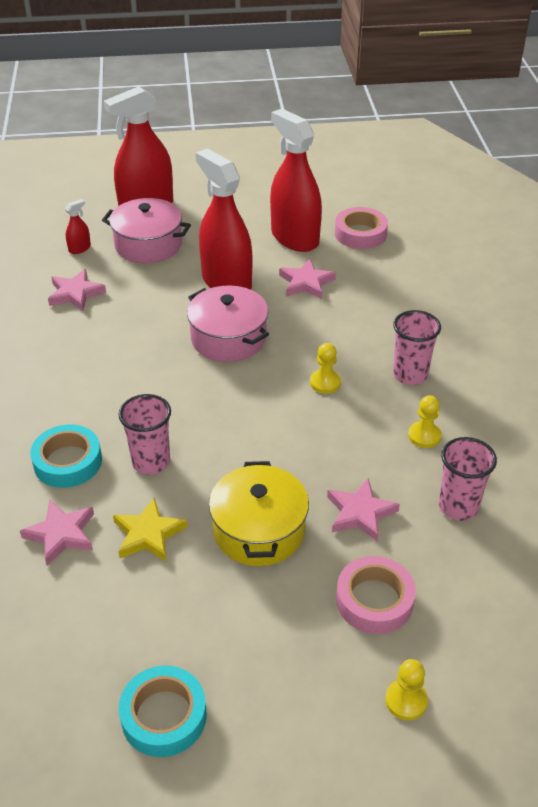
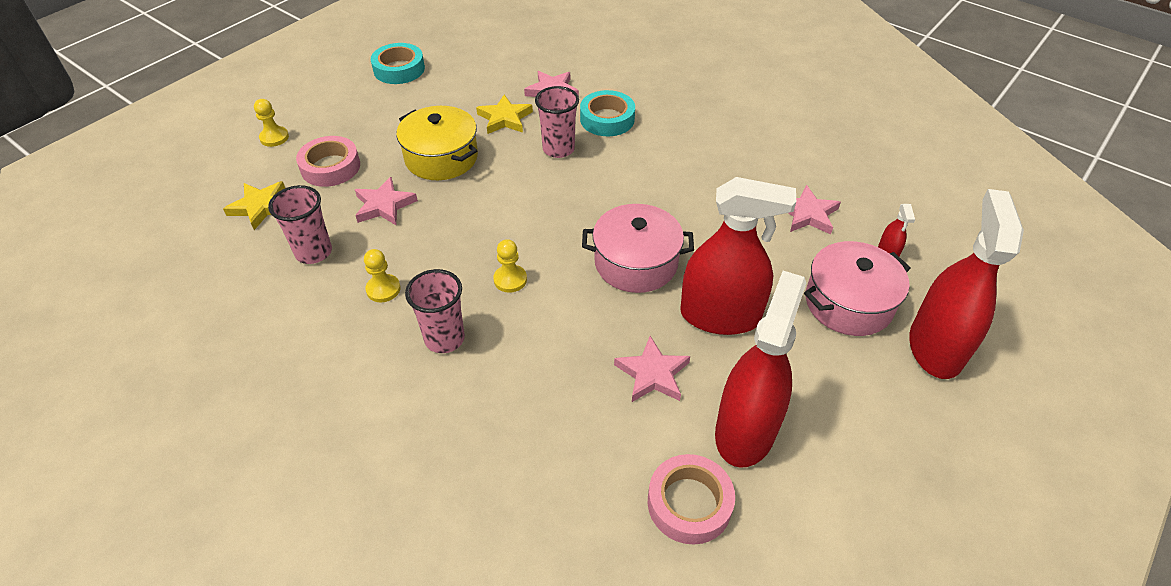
camera: 135 degrees right, 5 degrees up
(294, 238) = (745, 431): red spray bottle -> red spray bottle turned 75 degrees counterclockwise
(479, 596) = (261, 207): none -> yellow star

